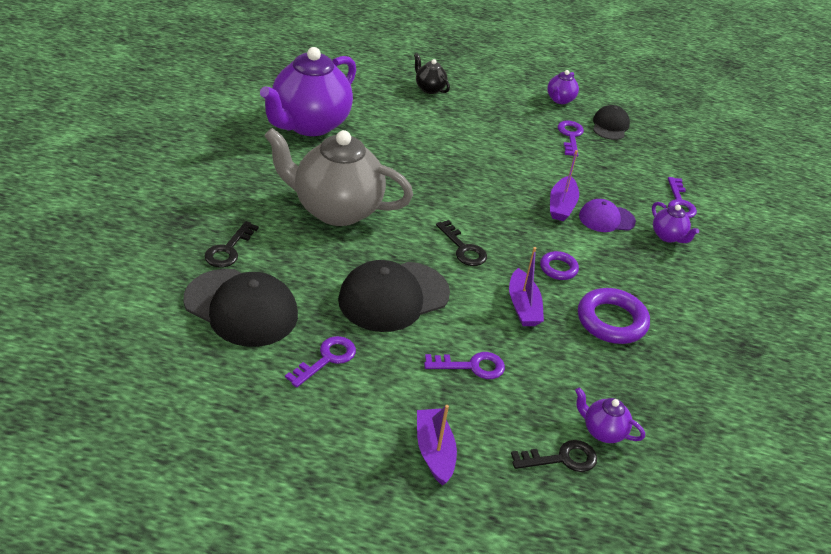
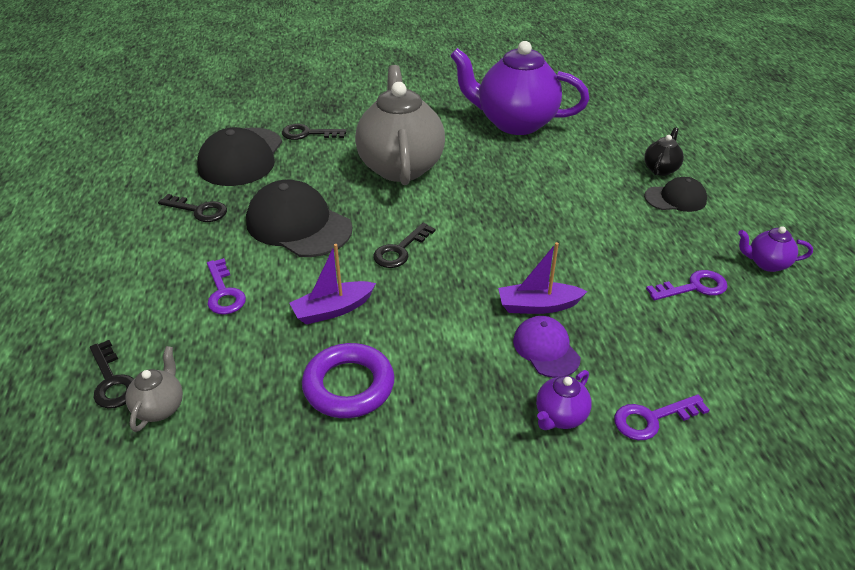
camera: 75 degrees right, 0 degrees up
(327, 359) = (199, 210): purple key -> black key
(434, 452) = (103, 294): purple boat -> none
(558, 268) = (416, 324): purple ring -> none
(602, 431) = (160, 407): purple teapot -> grey teapot
(610, 126) = (763, 318): black cap -> black cap (675, 198)

